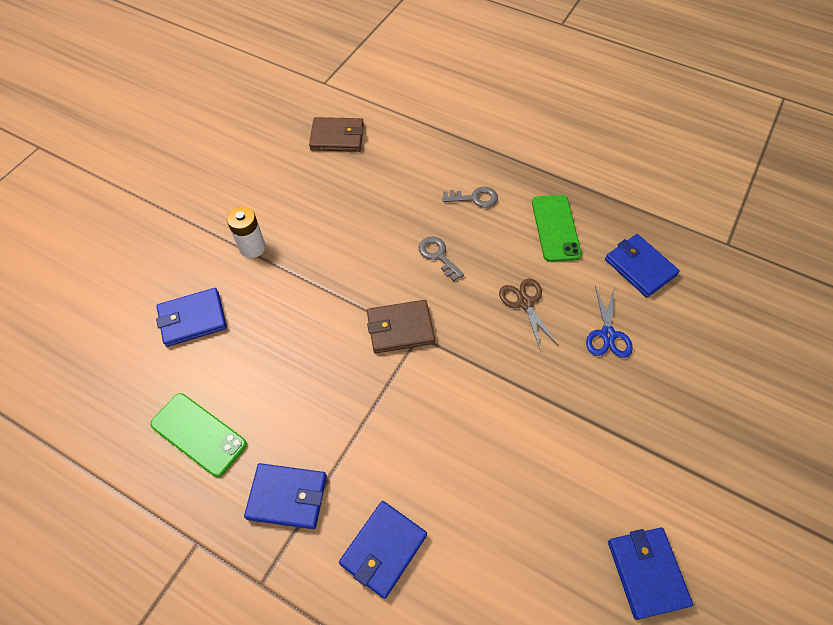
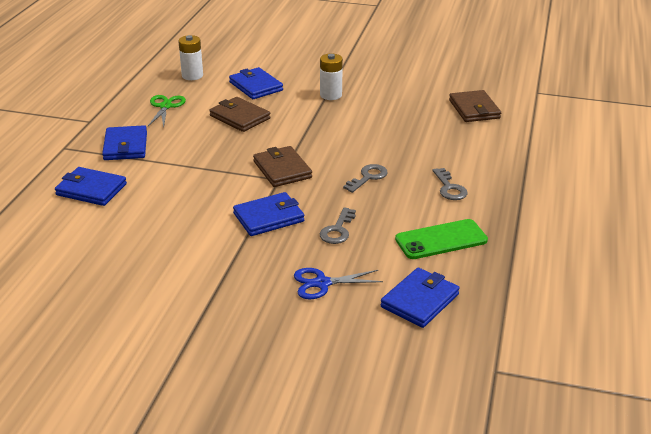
camera: 75 degrees right, 25 degrees down
(124, 389) = (192, 76): none -> white battery
(198, 434) = (165, 106): green phone -> green scissors
(265, 350) = (240, 117): none -> brown wallet
(525, 303) = (337, 230): brown scissors -> grey key
(646, 573) = (82, 321): blue wallet -> blue wallet (268, 217)

